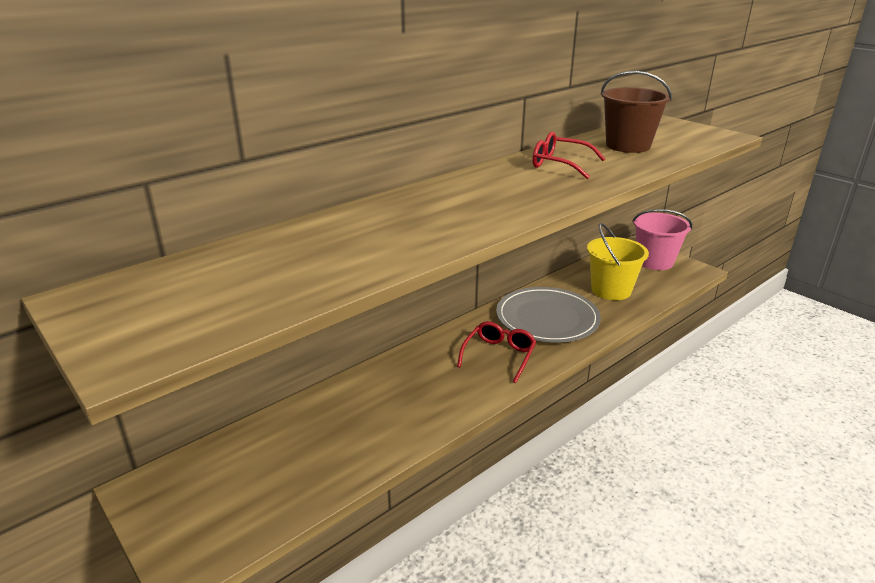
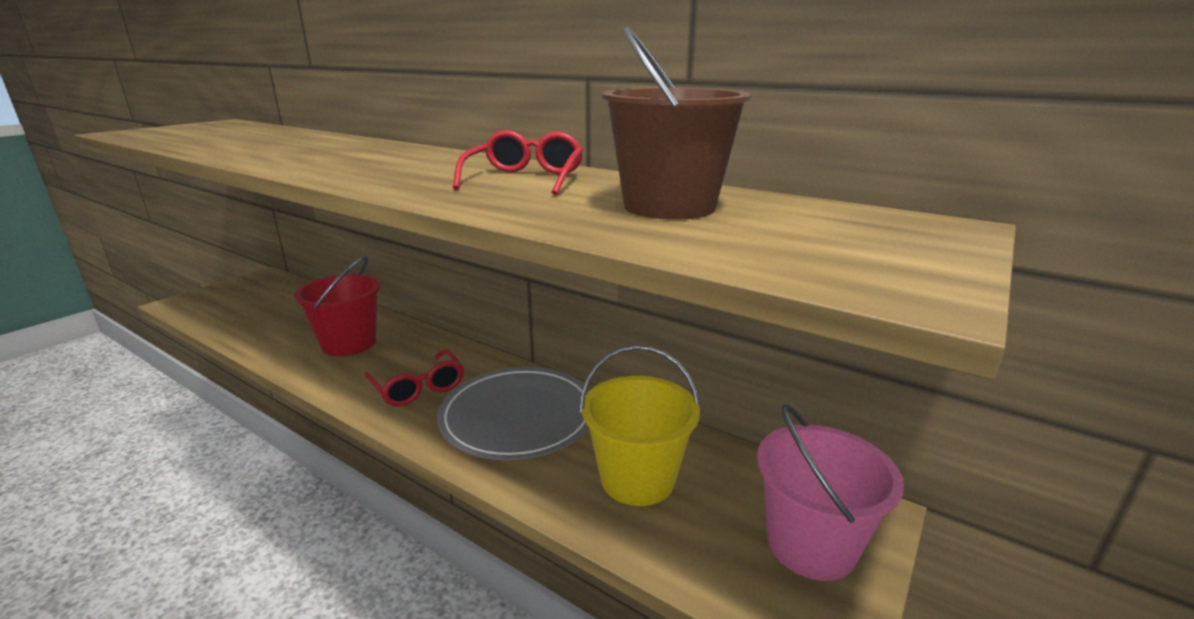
camera: 75 degrees right, 5 degrees down
(405, 394) = (349, 343): none -> red bucket
(499, 356) = (418, 387): red glasses -> red glasses turned 45 degrees clockwise

